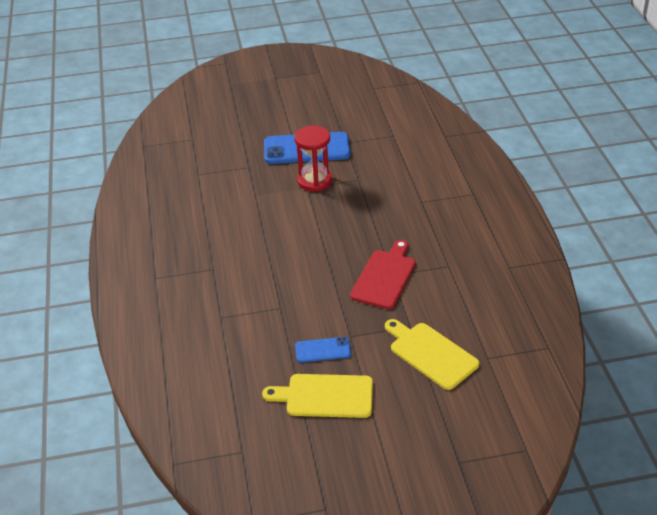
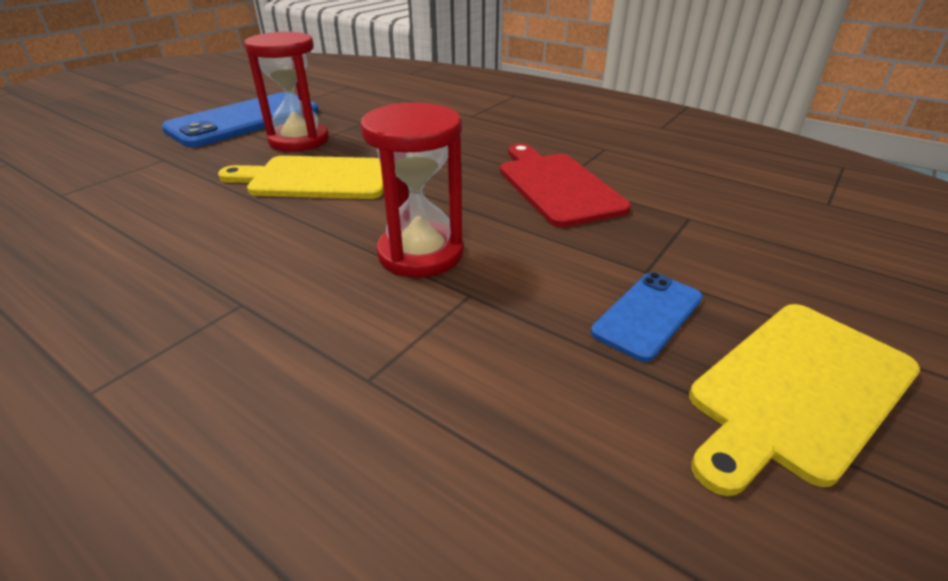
camera: 45 degrees left, 5 degrees down
(286, 281) = (420, 253): none -> red hourglass
(431, 354) = (775, 232): yellow cutting board -> yellow cutting board (316, 178)

